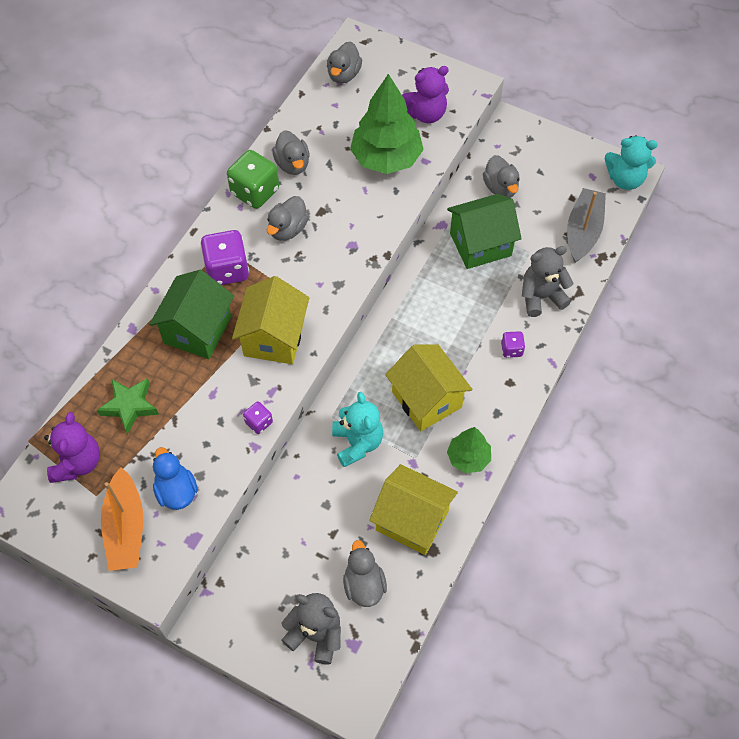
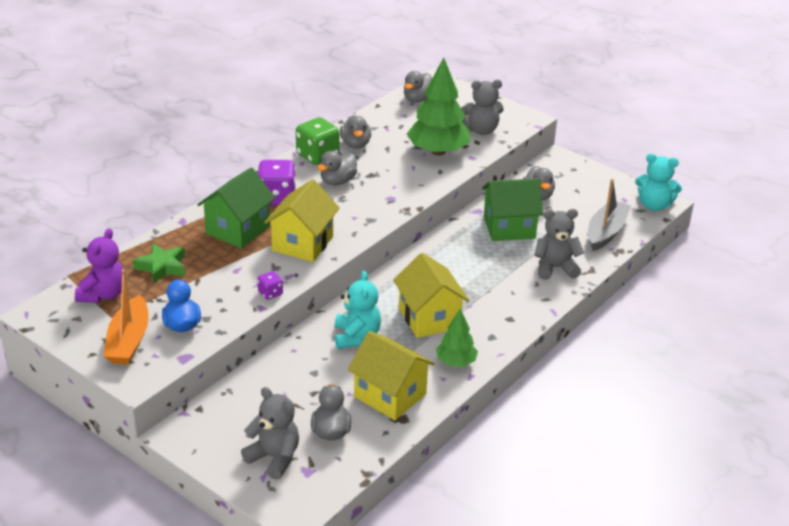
camera: 10 degrees right, 25 degrees down
(426, 114) = (481, 130): purple teddy bear -> grey teddy bear
(511, 349) = (517, 298): purple dice -> none

